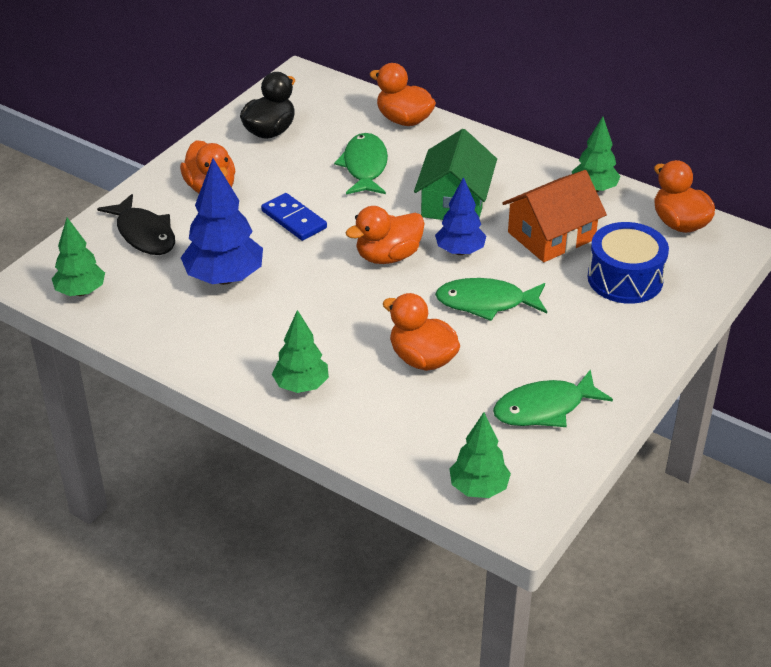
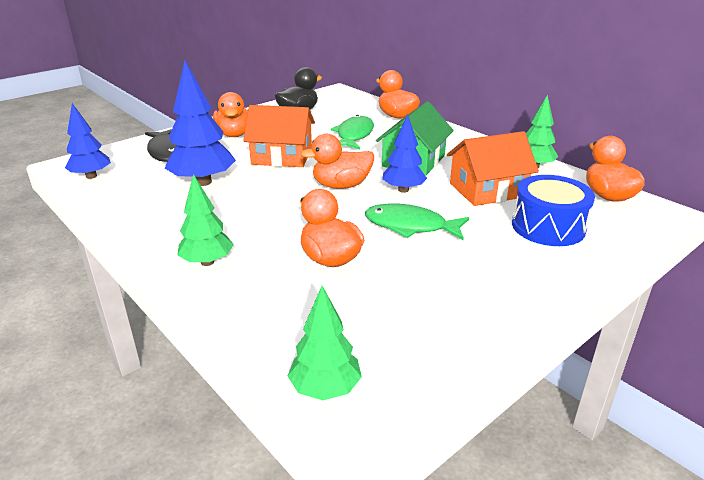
camera: 15 degrees right, 10 degrees down
(81, 292) = (91, 176): green tree -> blue tree
(294, 219) = (282, 156): blue domino -> orange house
(544, 408) = (433, 320): green fish -> none

